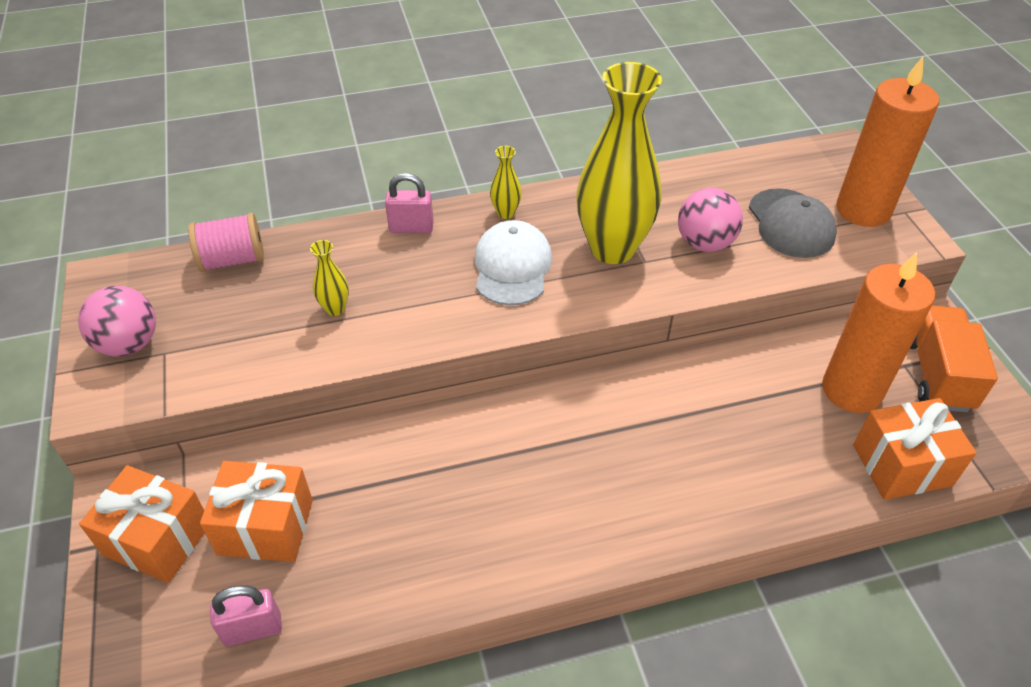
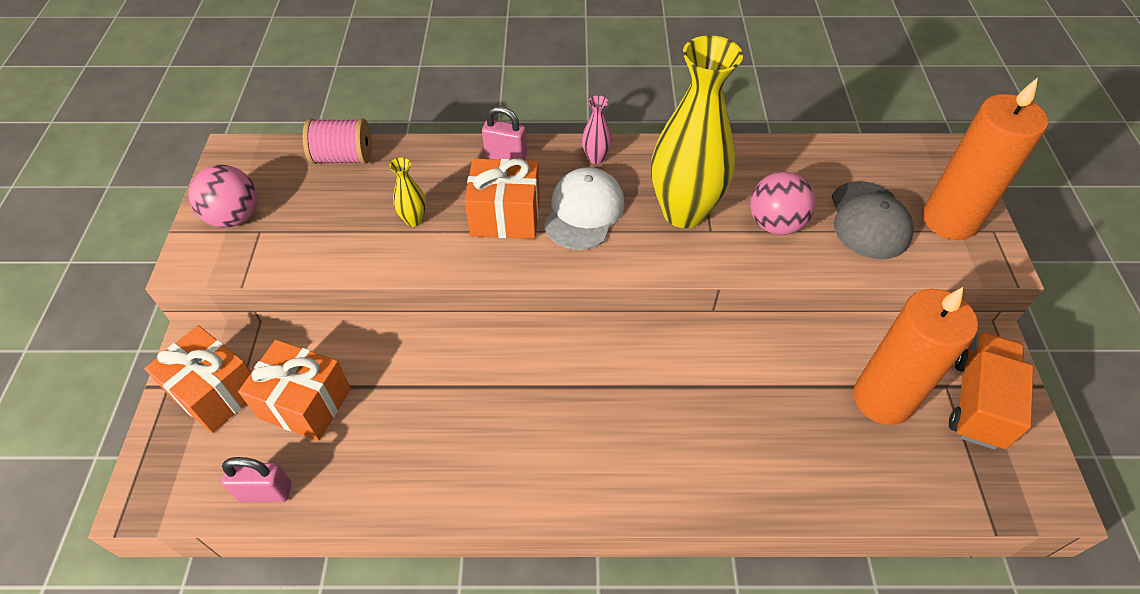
camera: 15 degrees right, 5 degrees up
(506, 213) = (596, 158): yellow vase -> pink vase
(902, 465) = (908, 487): orange gift -> orange gift (505, 216)

